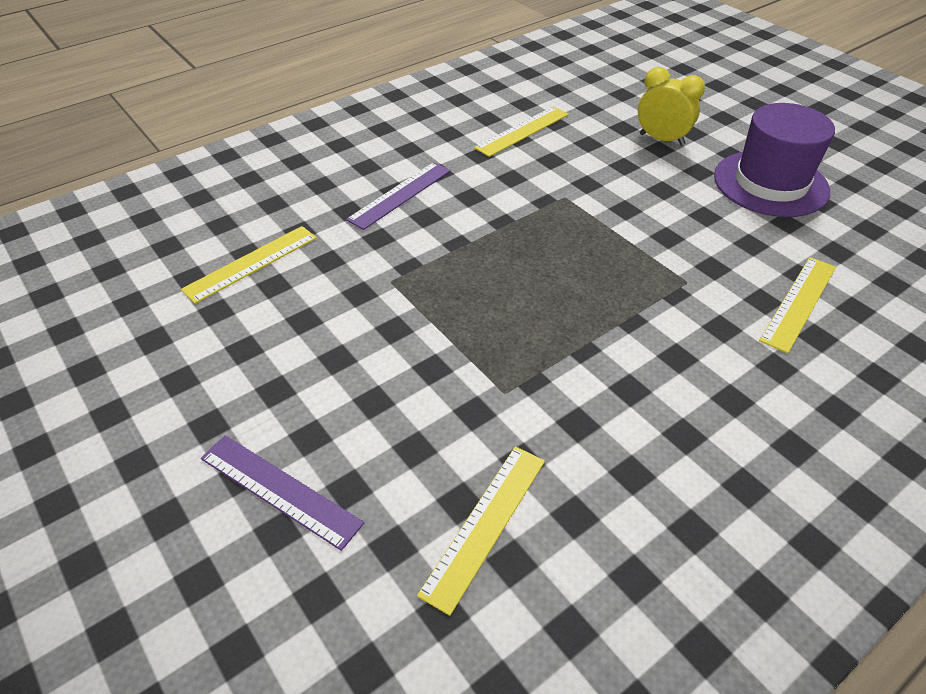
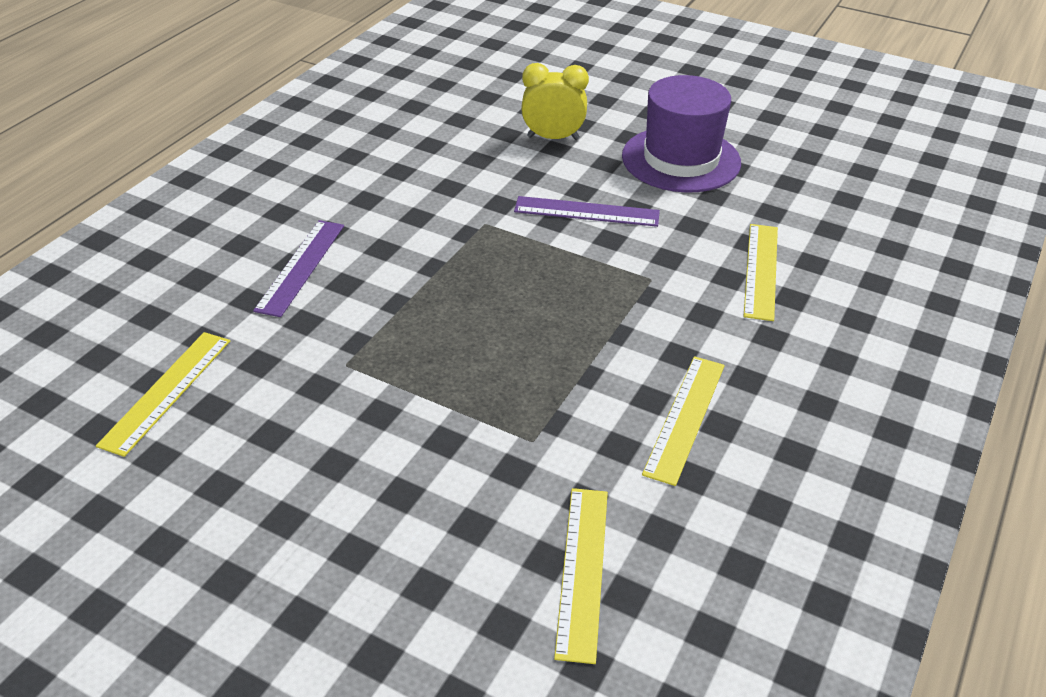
camera: 25 degrees left, 5 degrees down
(279, 490) = (353, 616): purple ruler -> purple ruler (586, 212)
(522, 131) = (400, 162): yellow ruler -> yellow ruler (685, 418)

